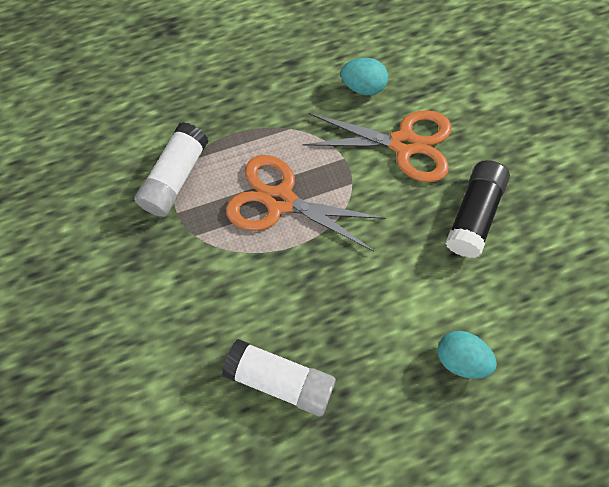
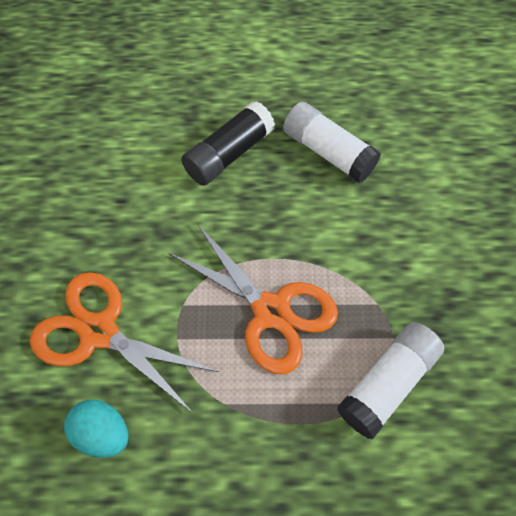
camera: 160 degrees left, 5 degrees down
(460, 358) = (169, 122): turquoise egg -> none
(473, 215) = (78, 228): black glue stick -> black glue stick (229, 154)

